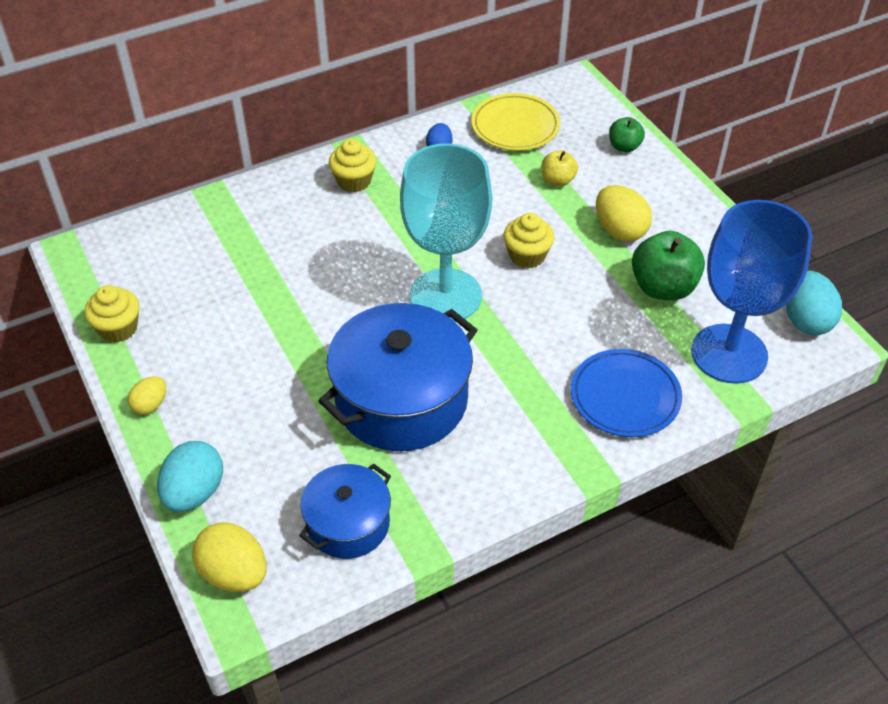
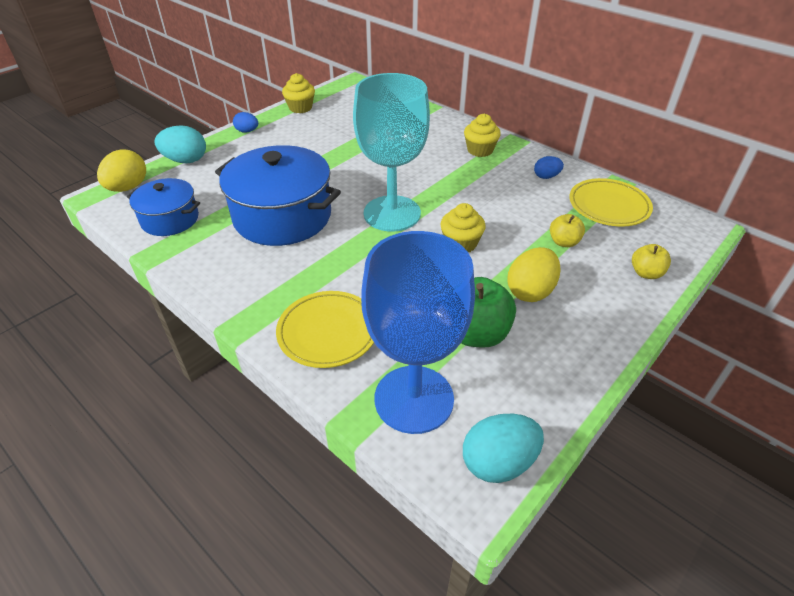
camera: 70 degrees right, 5 degrees down
(150, 405) = (247, 131): yellow egg -> blue egg
(624, 147) = (646, 273): green apple -> yellow apple
(625, 397) = (328, 332): blue plate -> yellow plate

